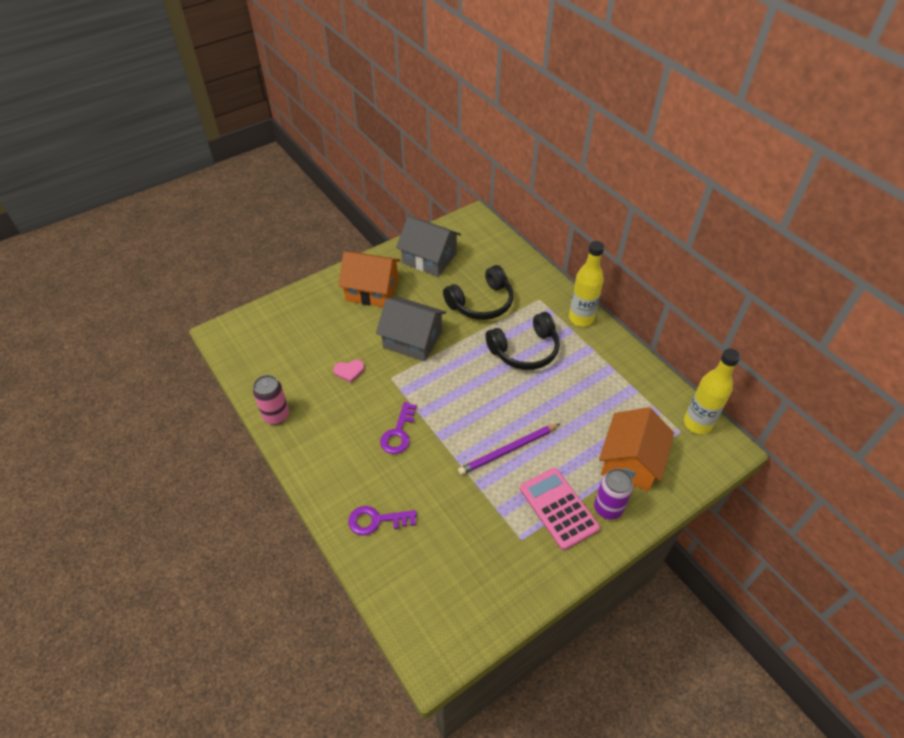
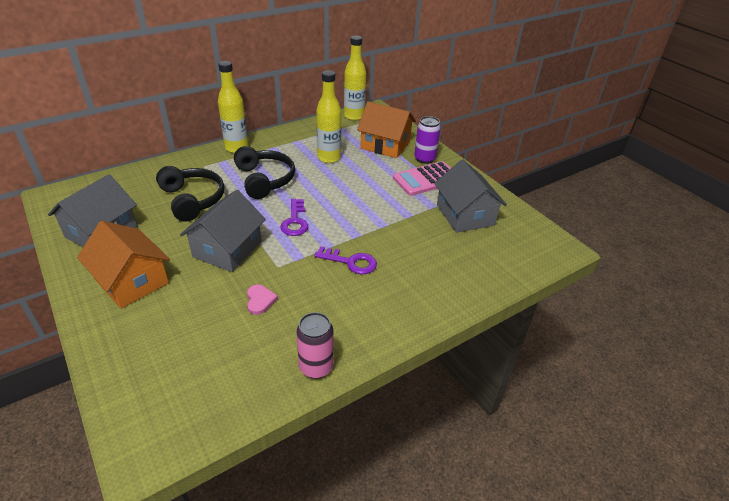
camera: 90 degrees left, 10 degrees down
(372, 290) = (131, 281): orange house -> orange house turned 60 degrees counterclockwise
(377, 520) = (449, 278): purple key -> purple key (295, 221)
(488, 548) = (465, 215): none -> grey house
(508, 450) = (374, 198): purple pencil -> none
(583, 402) = (329, 158): none -> yellow bottle

